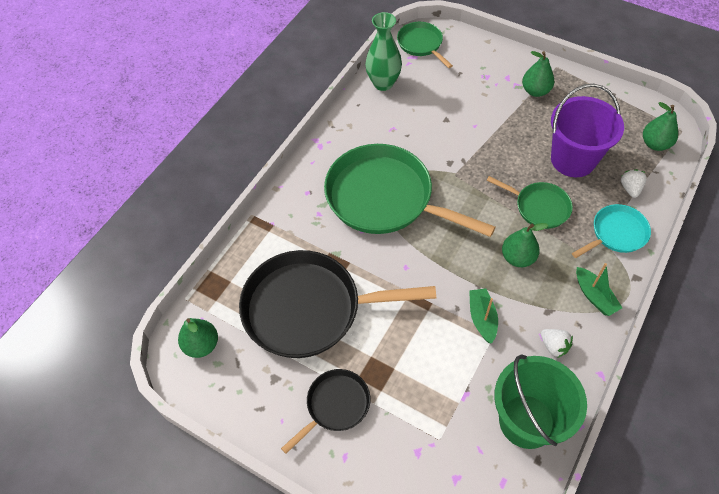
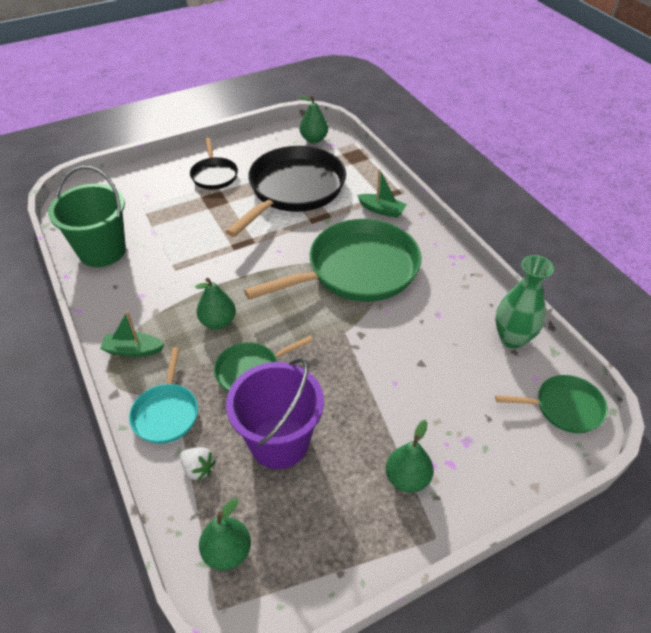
camera: 120 degrees right, 10 degrees down
(482, 318) = (193, 270): green boat -> green boat (381, 210)
(554, 346) = (128, 297): white strawberry -> none

